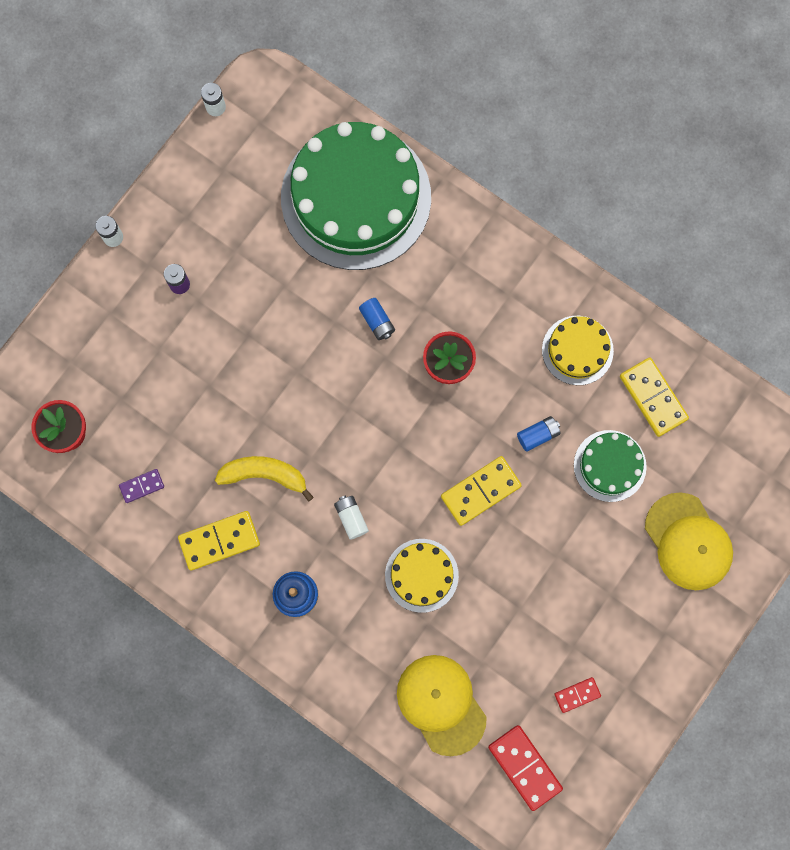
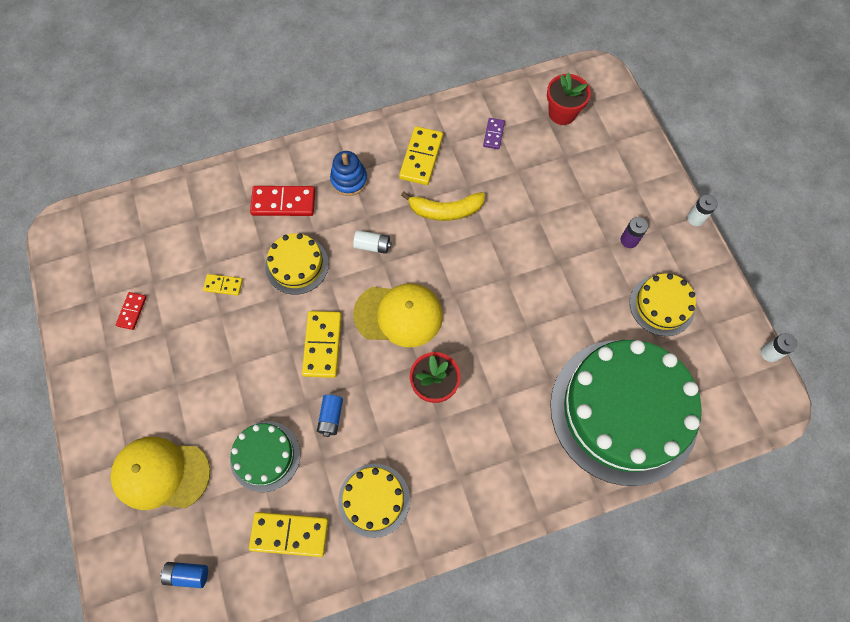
camera: 125 degrees right, 10 degrees down
(230, 219) = (662, 305): none -> yellow cake
(265, 475) = (445, 210): yellow banana -> yellow banana turned 45 degrees clockwise
(377, 322) = (507, 358): blue battery -> blue battery (187, 574)
(441, 704) = (204, 221): yellow cap -> yellow cap (398, 315)
(491, 629) = (223, 285): none -> yellow domino
(525, 767) = (120, 245): red domino -> red domino (283, 203)

